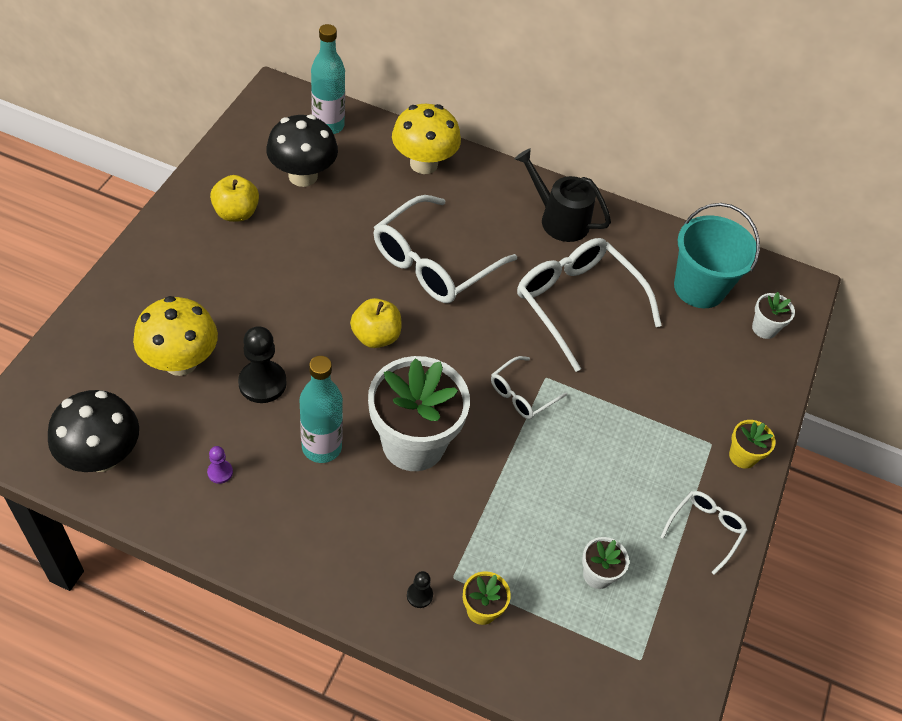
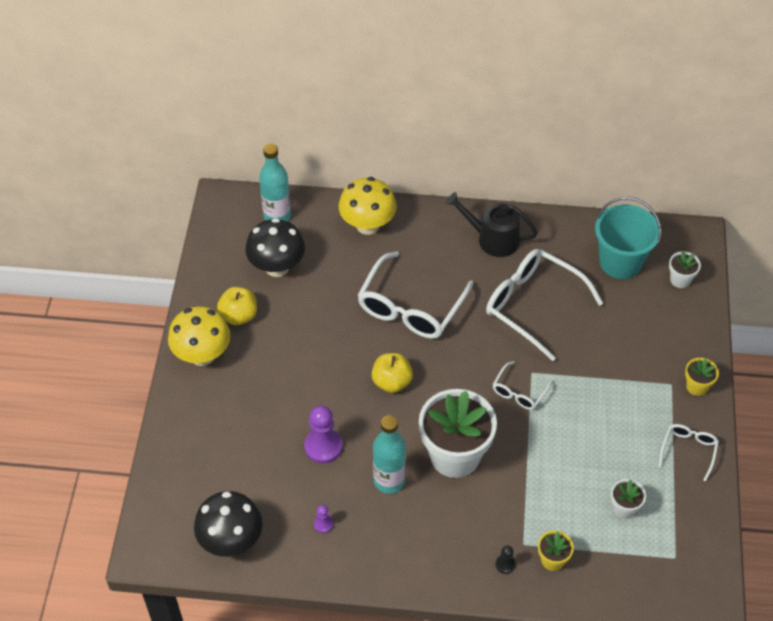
camera: 10 degrees left, 0 degrees up
(180, 362) = (254, 450): yellow mushroom -> yellow mushroom (202, 355)
(262, 383) = (323, 446): black pawn -> purple pawn

